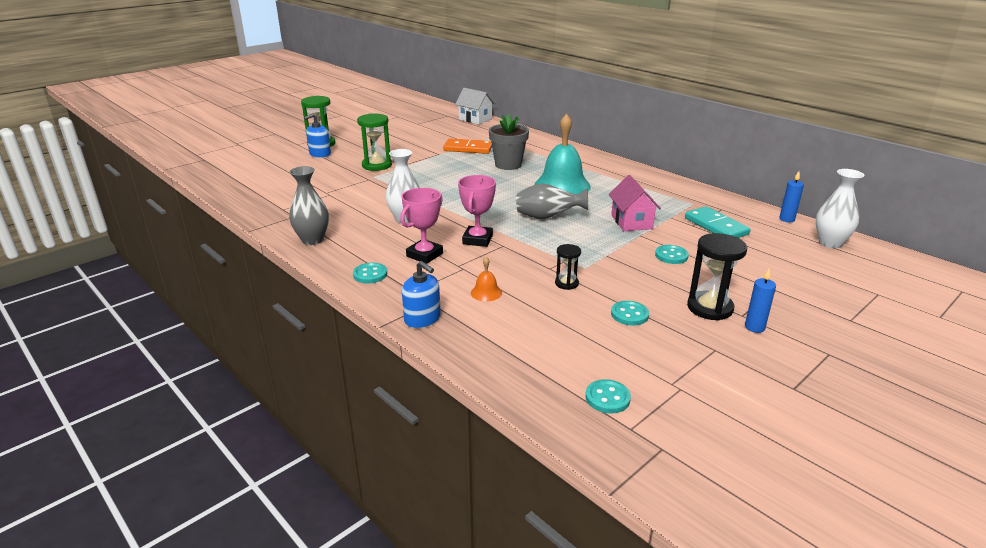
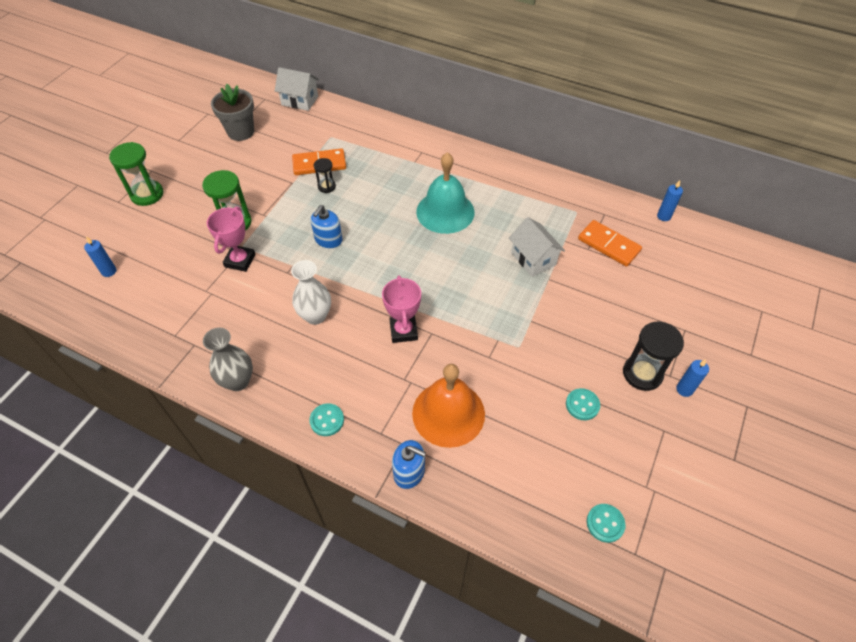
camera: 20 degrees left, 25 degrees up
(262, 172) = (109, 271): none -> blue candle
(320, 154) = (157, 216): blue soap dispenser -> blue soap dispenser (328, 240)
(424, 255) = (364, 372): pink trophy -> pink trophy (240, 260)
(486, 292) = (448, 413): orange bell -> orange bell, size x2.40
(508, 165) = (375, 186): grey flower pot -> grey flower pot (241, 132)
(547, 217) = (454, 273): grey vase -> none
(566, 283) = (513, 376): black hourglass -> black hourglass (326, 186)
(631, 222) = (533, 259): pink house -> white house
(671, 256) = (586, 304): turquoise button -> none
(716, 226) = (608, 245): turquoise domino -> orange domino
(830, 243) = (708, 245): white vase -> none

